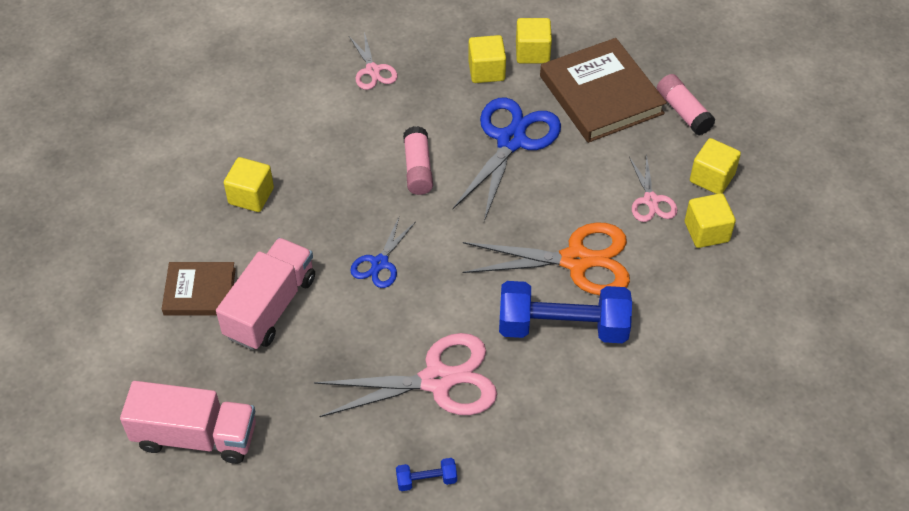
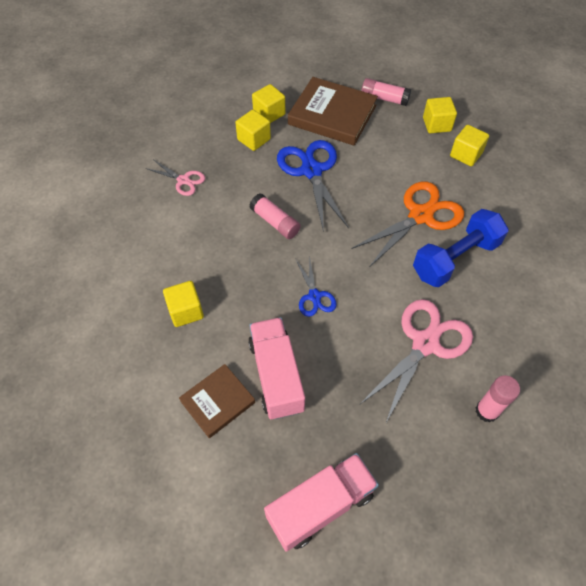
camera: 40 degrees left, 5 degrees up
(426, 480) = (487, 411): blue dumbbell -> pink glue stick
(651, 200) = (421, 156): pink scissors -> none

